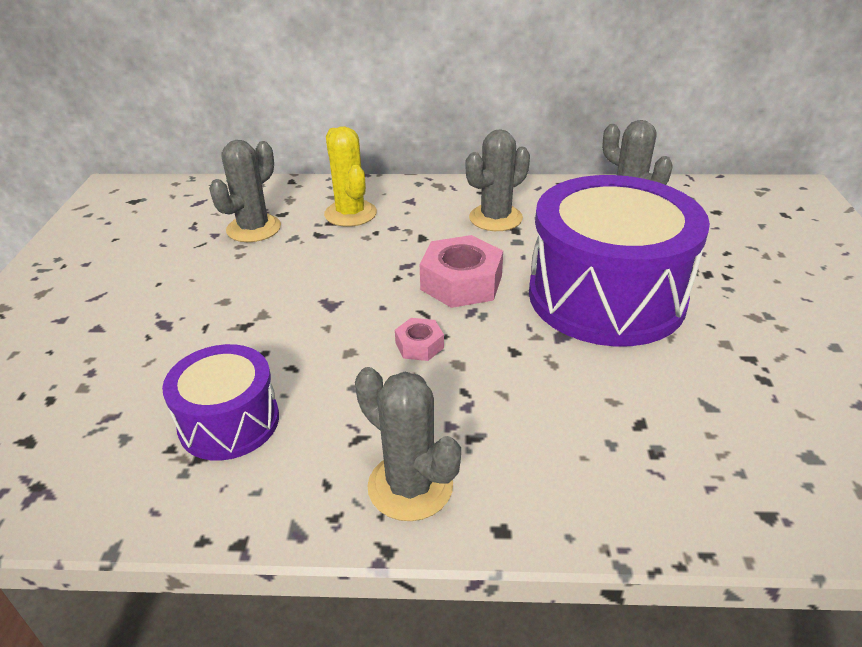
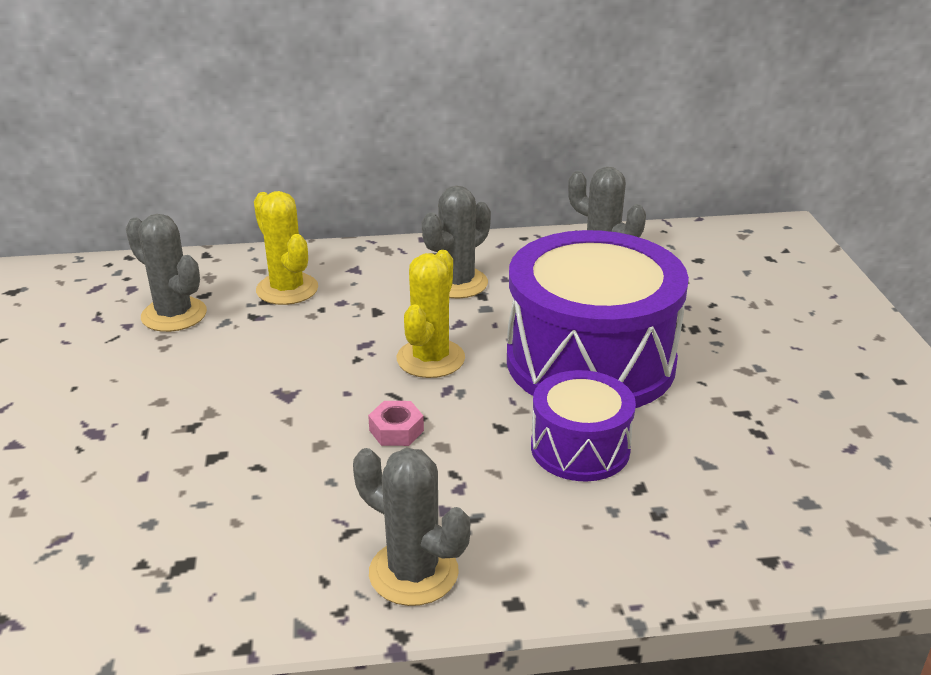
camera: 10 degrees left, 5 degrees down
(229, 422) = (201, 530): purple drum -> purple drum (580, 448)
(254, 228) = (174, 315): grey cactus -> grey cactus turned 75 degrees counterclockwise
(461, 282) = (430, 359): pink nut -> yellow cactus

